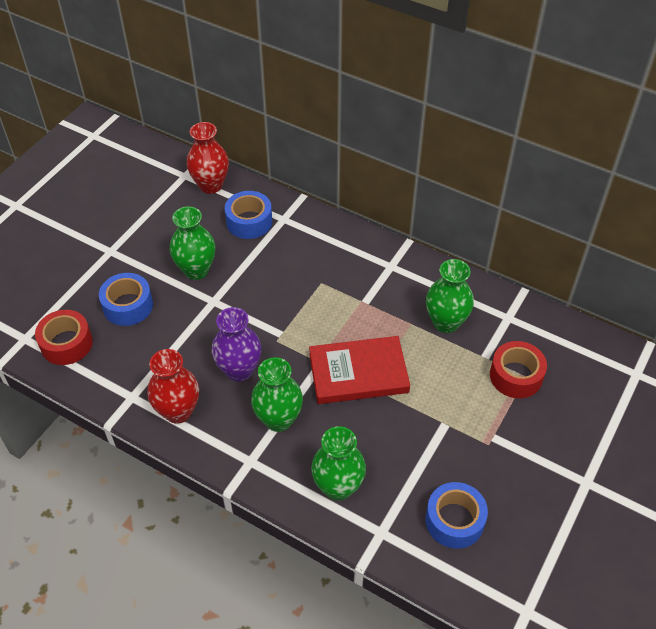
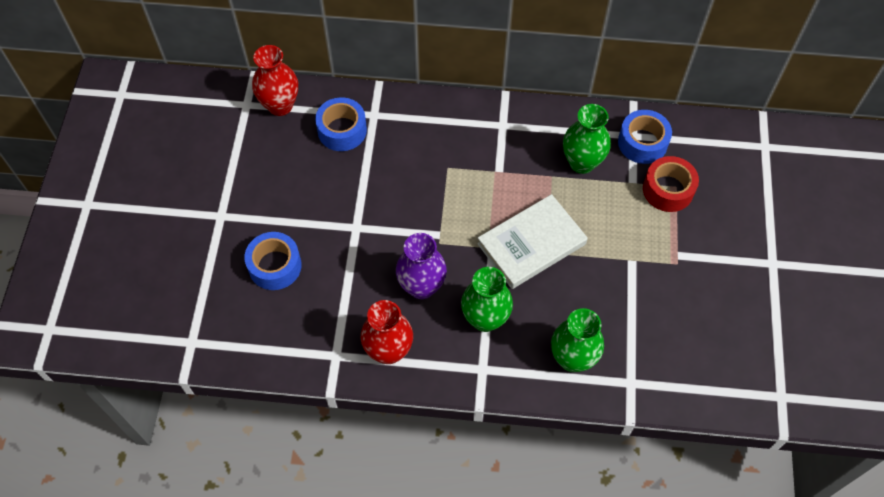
camera: 25 degrees left, 10 degrees up
(66, 344) = (238, 330): red tape -> none
(196, 270) = (320, 202): green vase -> none
(358, 373) = (531, 244): red book -> white book
(454, 520) = (685, 345): blue tape -> blue tape (642, 143)

